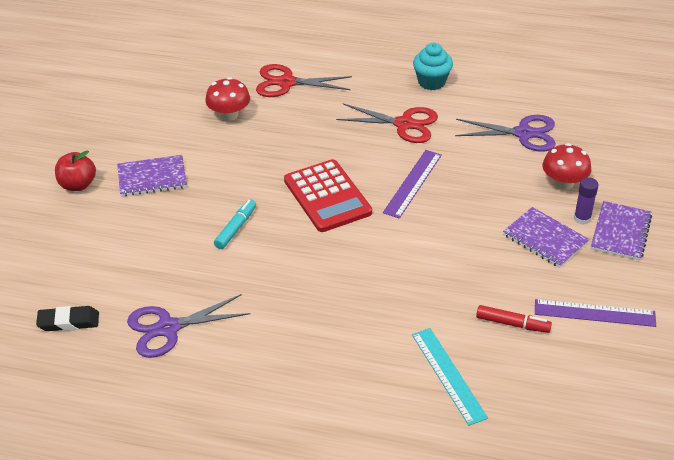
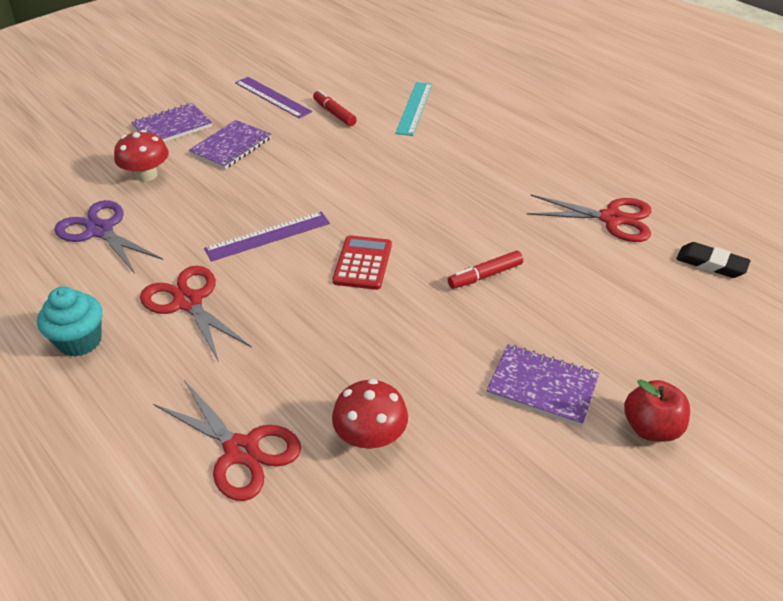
camera: 145 degrees left, 0 degrees up
(168, 328) = (611, 219): purple scissors -> red scissors
(236, 228) = (485, 275): turquoise marker -> red marker
(327, 196) = (363, 263): red calculator -> red calculator, size x0.66
(545, 239) = (231, 146): purple notebook -> purple notebook turned 45 degrees clockwise
(582, 218) = (181, 146): purple glue stick -> none

